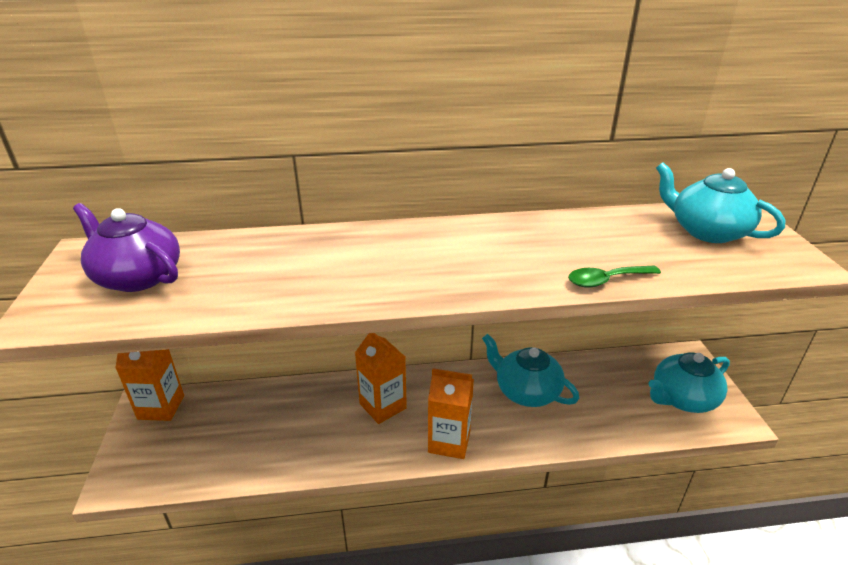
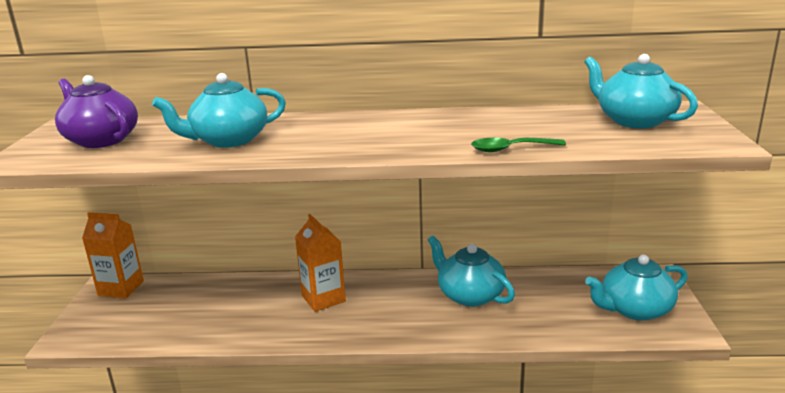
camera: 10 degrees right, 10 degrees down
(292, 273) = (228, 140): none -> turquoise teapot
(449, 441) = (378, 329): orange carton -> none

